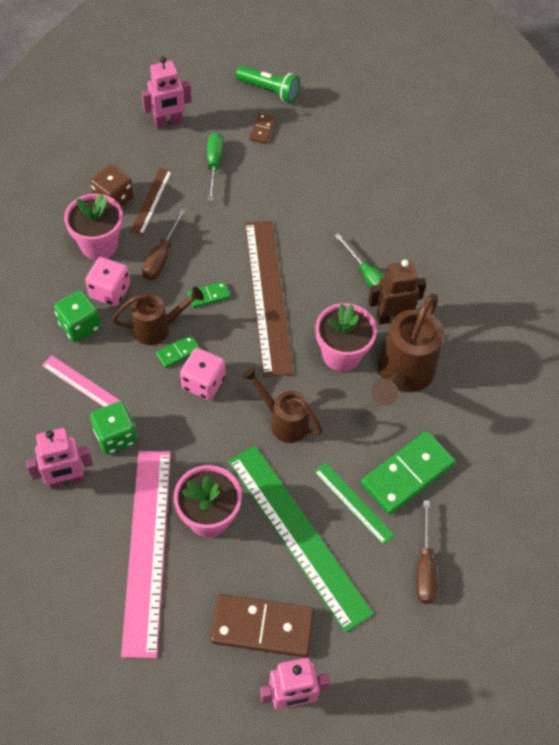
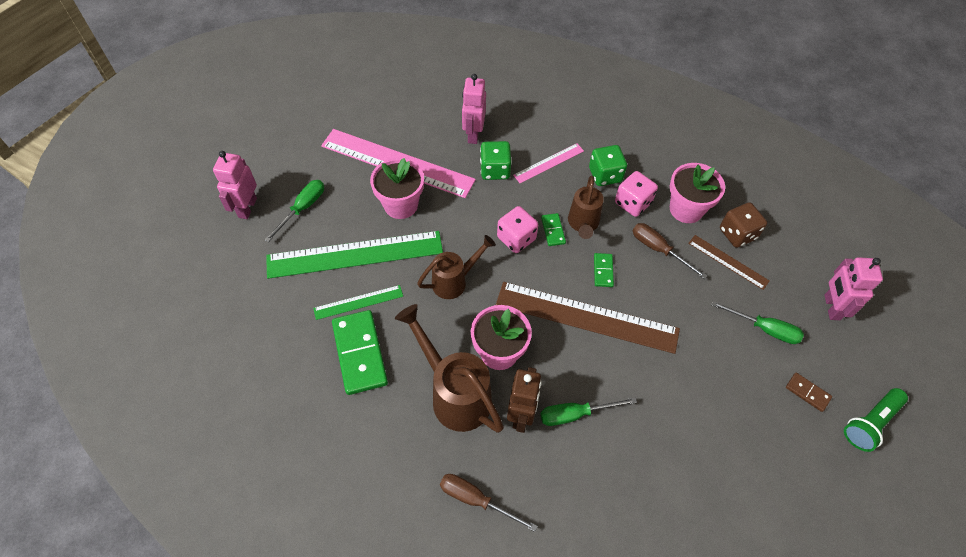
camera: 115 degrees right, 0 degrees up
(262, 627) = (303, 208): brown domino -> green screwdriver
(425, 567) = (278, 330): brown screwdriver -> brown screwdriver (476, 500)

